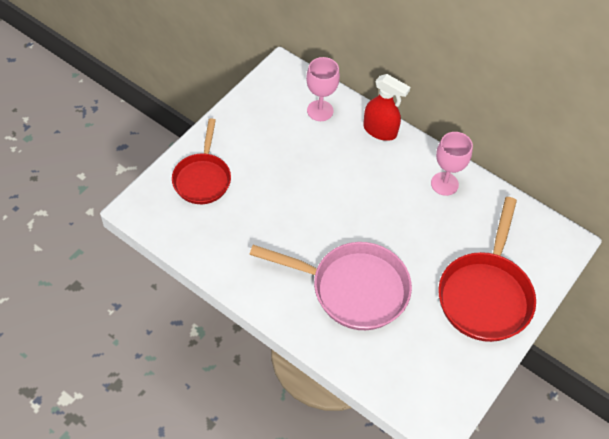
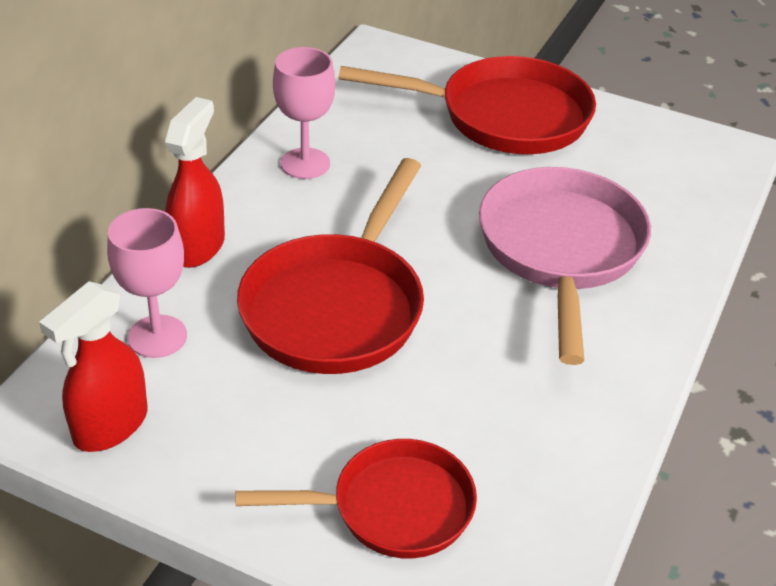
camera: 100 degrees left, 15 degrees down
(270, 92) = (110, 426): none -> red spray bottle
(327, 179) = (337, 307): none -> red pan

